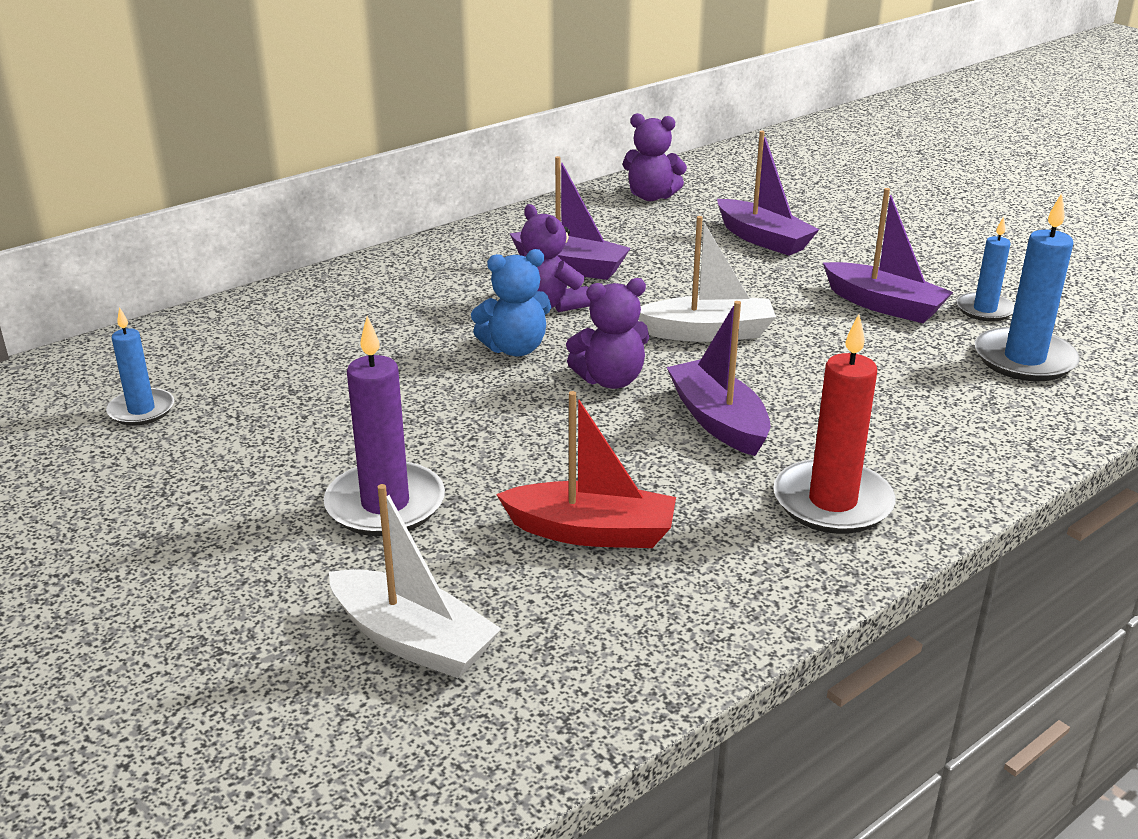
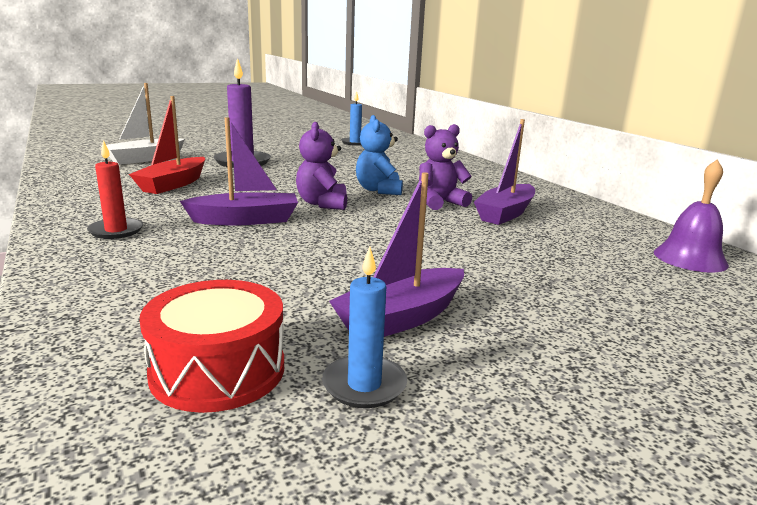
camera: 100 degrees right, 10 degrees down
(651, 196) = (690, 258): purple teddy bear -> purple bell
(707, 333) = (375, 236): white boat -> none
(763, 239) = (587, 290): purple boat -> none
(832, 502) = (116, 231): red candle -> red candle, size x0.61
(1024, 359) = (218, 370): blue candle -> red drum

